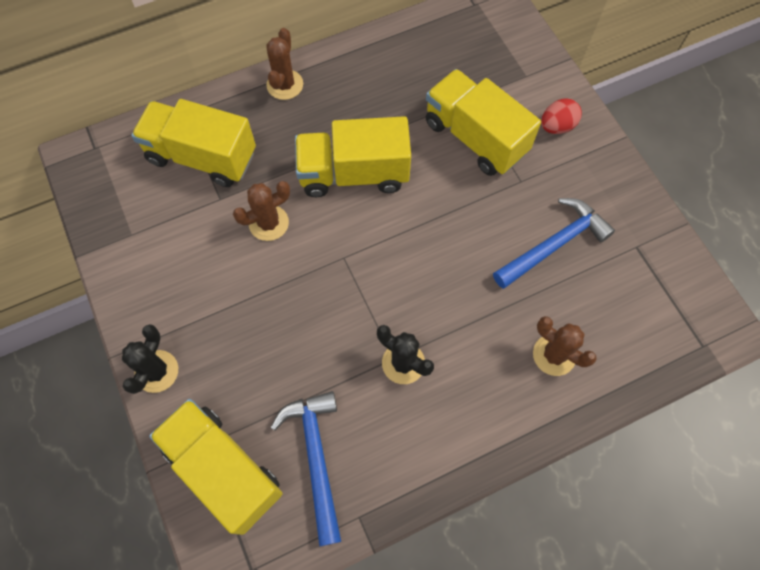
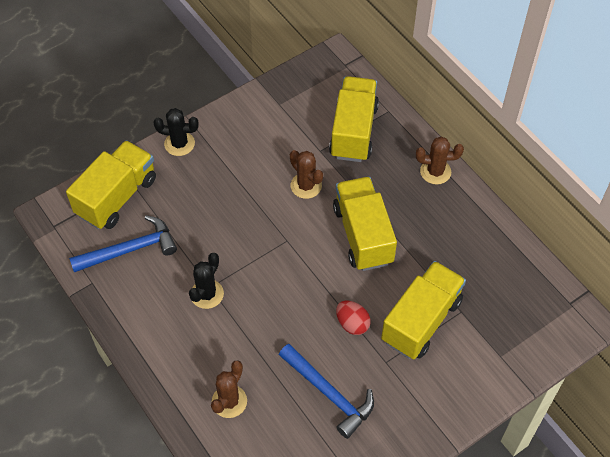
camera: 80 degrees right, 10 degrees down
(557, 126) = (451, 387): red egg -> red egg (352, 324)

